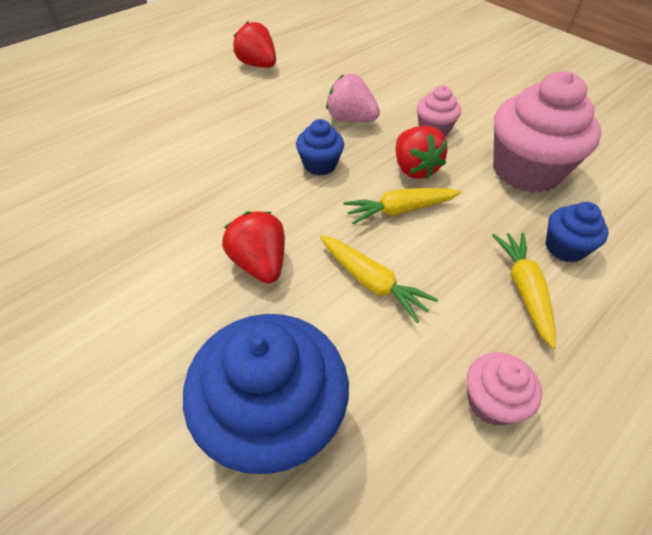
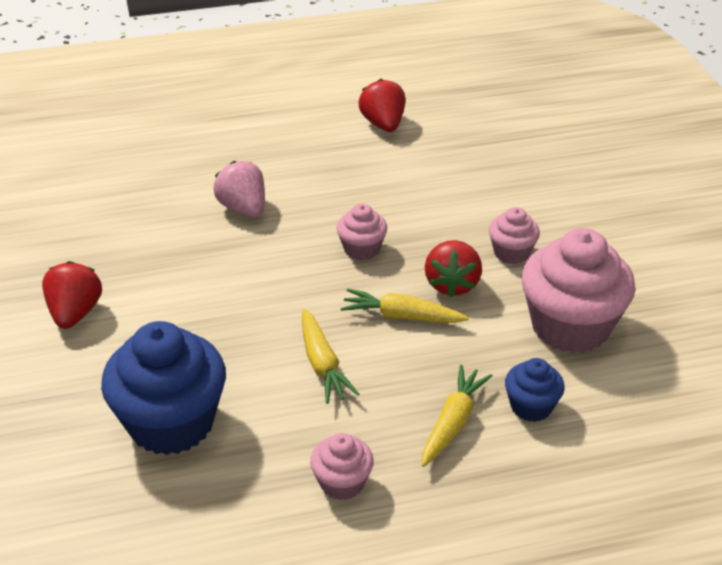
camera: 30 degrees right, 10 degrees down
(259, 263) = (241, 314): red strawberry -> red strawberry (75, 313)
(319, 165) = (361, 249): blue cupcake -> pink cupcake
(350, 119) = (431, 213): pink strawberry -> pink strawberry (243, 208)

